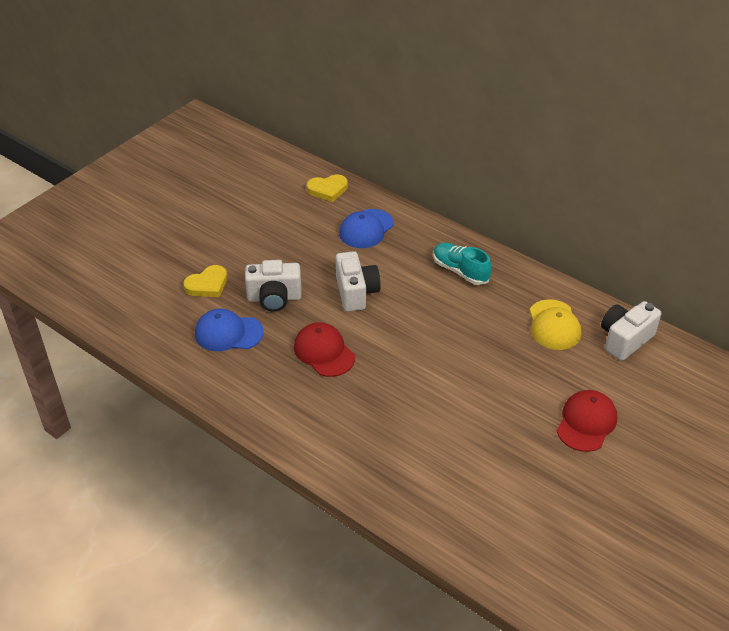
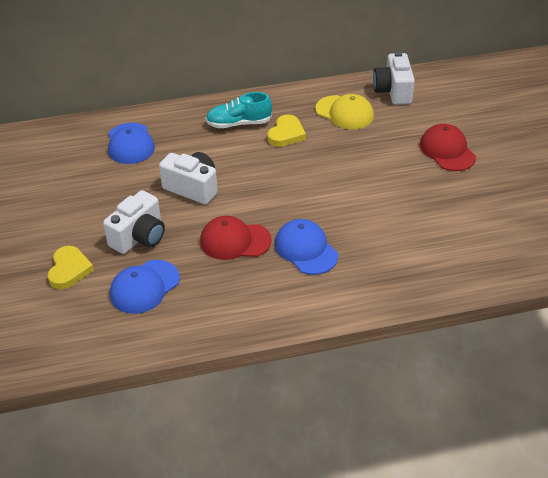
camera: 50 degrees left, 0 degrees up
(328, 190) = (56, 139): yellow heart -> yellow heart (286, 134)
(357, 399) = (306, 249): none -> blue cap

